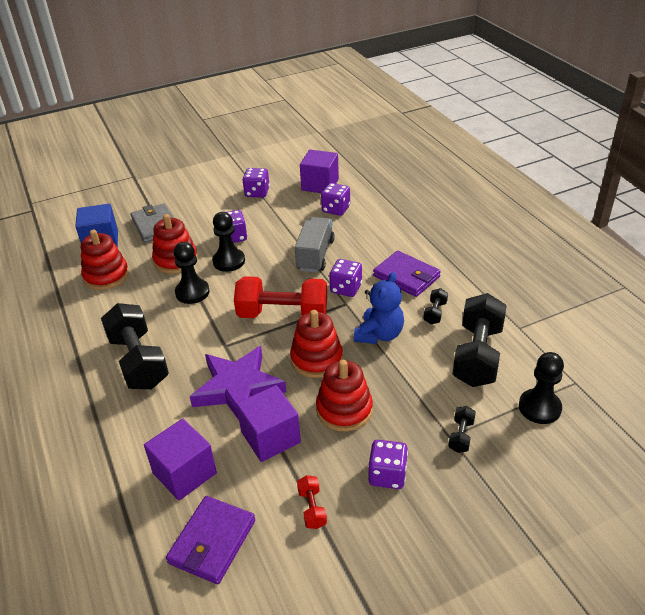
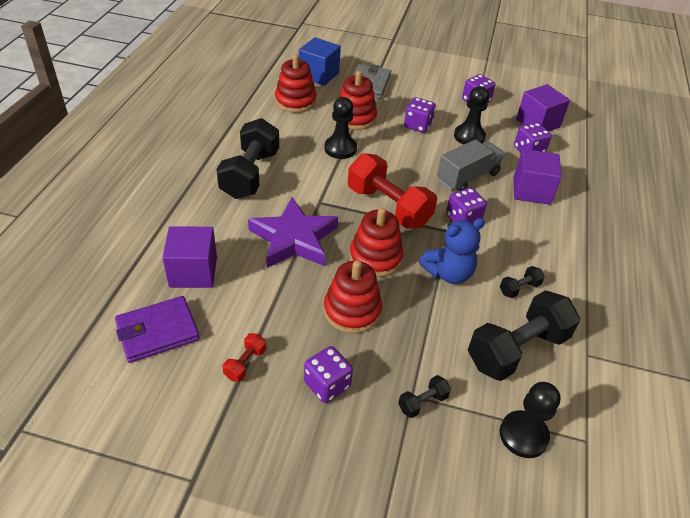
camera: 35 degrees right, 5 degrees up
(229, 261) = (393, 141): black pawn -> black pawn (469, 136)
(270, 437) = (276, 290): purple cube -> purple cube (531, 191)
(406, 276) = (528, 242): purple wallet -> none

